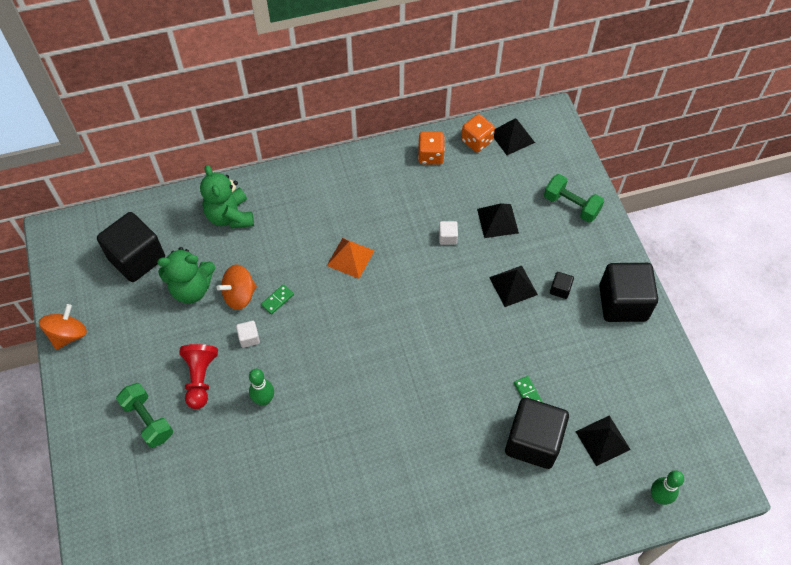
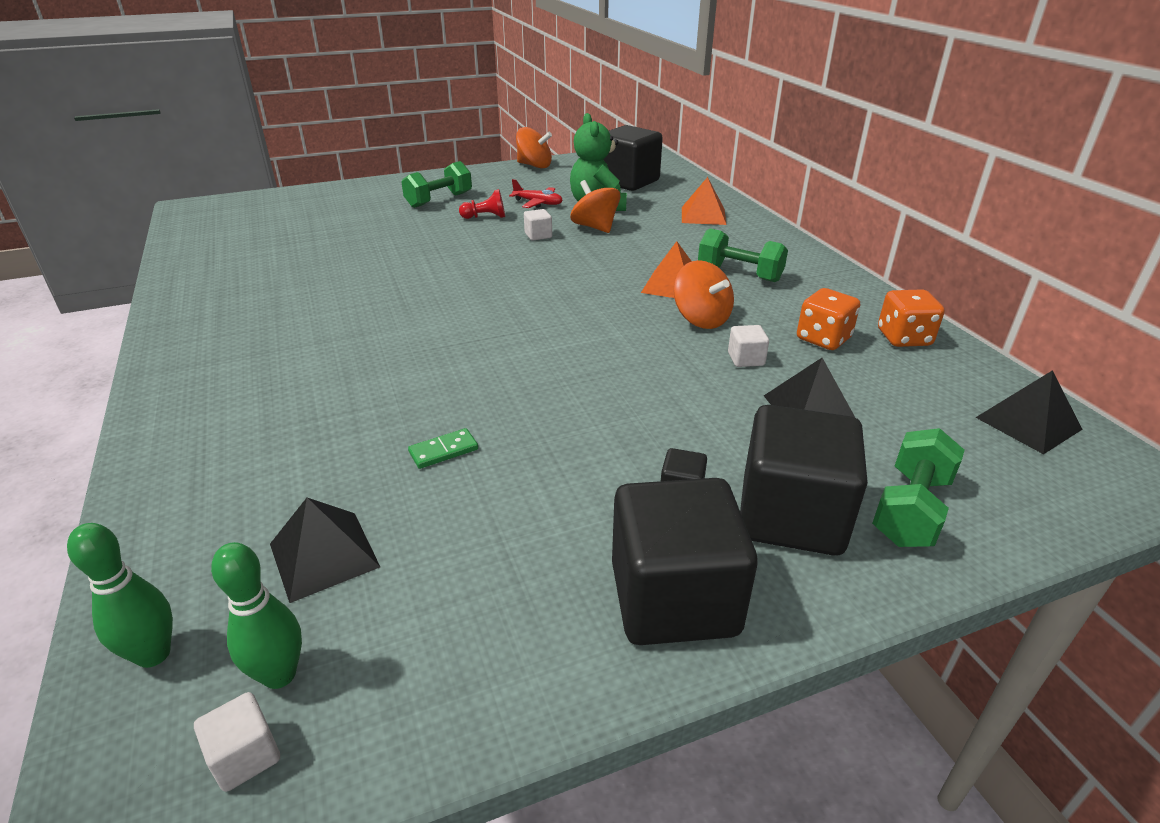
camera: 85 degrees right, 25 degrees down
(175, 335) = (538, 203): none -> red plane
(200, 378) = (485, 217): red pawn -> red pawn, size x0.64
(230, 216) = (703, 215): green teddy bear -> orange pyramid
(264, 399) = (456, 248): green bowling pin -> green bowling pin (279, 674)
(277, 300) = (593, 246): green domino -> none
(338, 215) = (739, 274): none -> green dumbbell
(399, 250) = (701, 319): none -> orange spinning top
(476, 141) = (978, 382): orange dice -> orange dice (823, 339)
(513, 286) = (671, 430): black pyramid -> none
(533, 441) = (347, 458): black cube -> black cube (791, 516)
(698, 449) = (245, 756): none -> white cube

